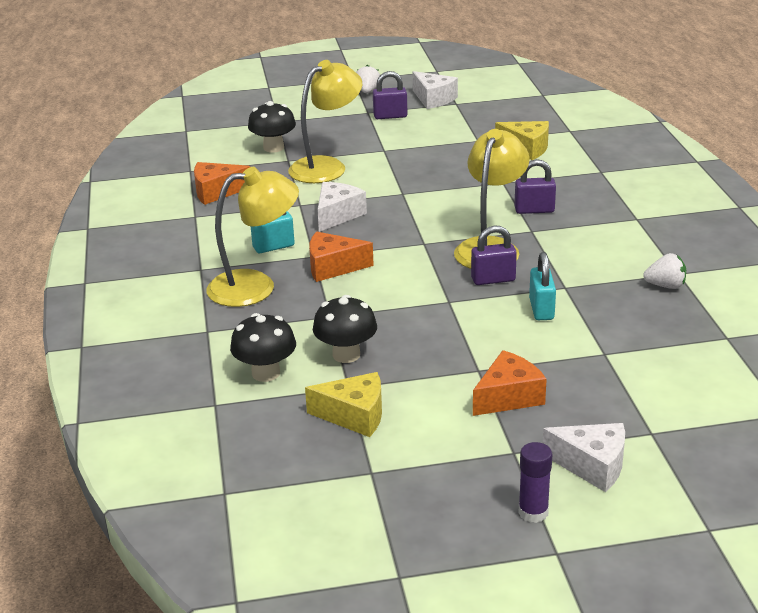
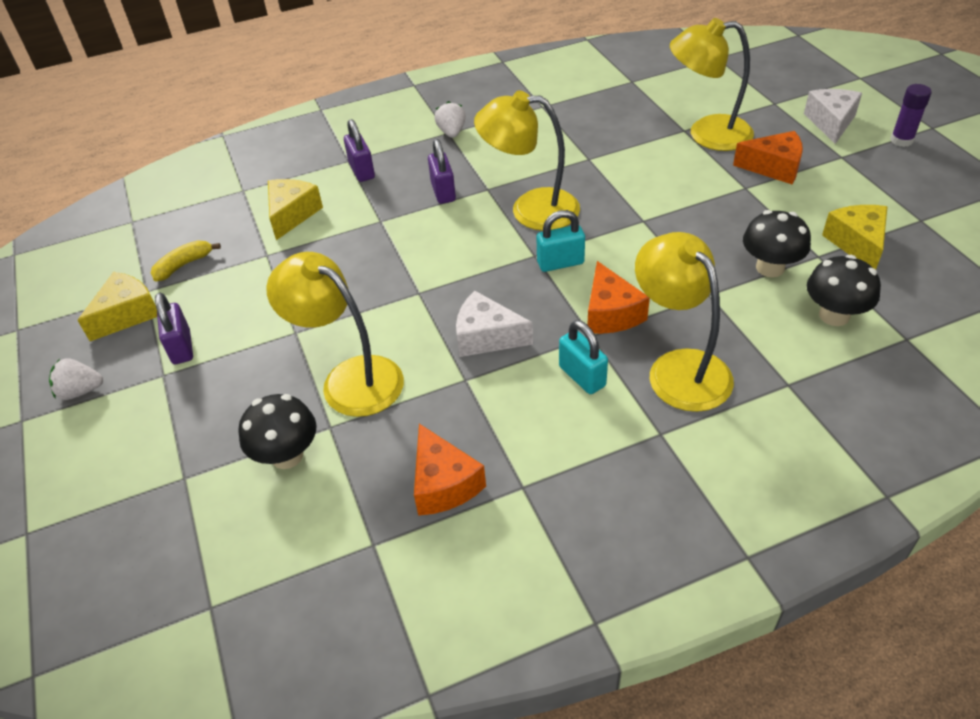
camera: 100 degrees left, 15 degrees up
(433, 99) = (127, 314): white cheese -> yellow cheese
(479, 113) = (184, 265): none -> yellow banana
(493, 279) = (592, 199): purple padlock -> purple padlock (362, 171)
(508, 397) = (774, 167): orange cheese -> orange cheese turned 150 degrees clockwise
(541, 309) = (632, 166): turquoise padlock -> turquoise padlock (560, 263)
(591, 366) = (707, 134): none -> yellow lamp
(665, 286) = (566, 110): white strawberry -> white strawberry (452, 132)

